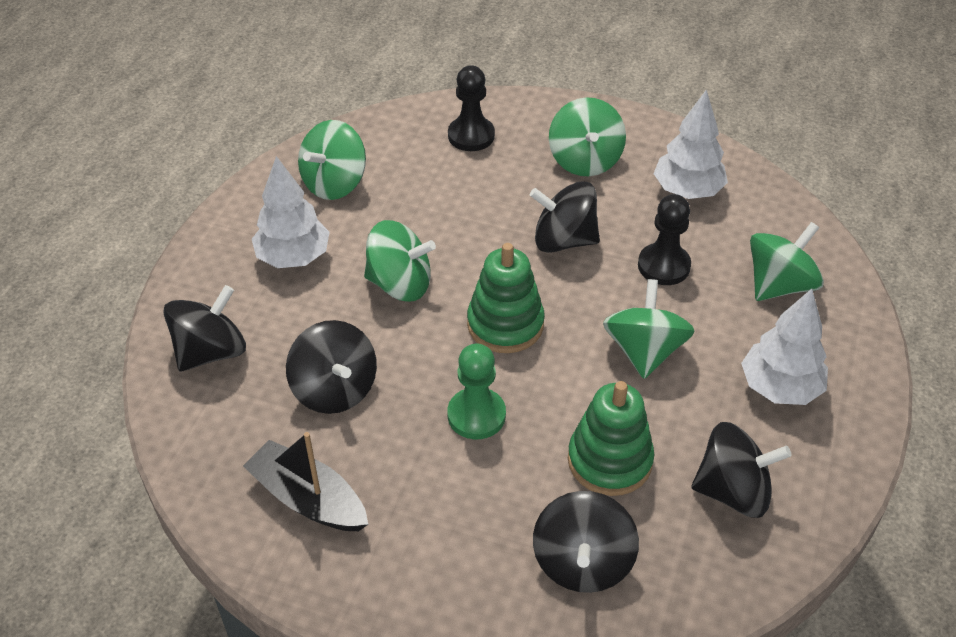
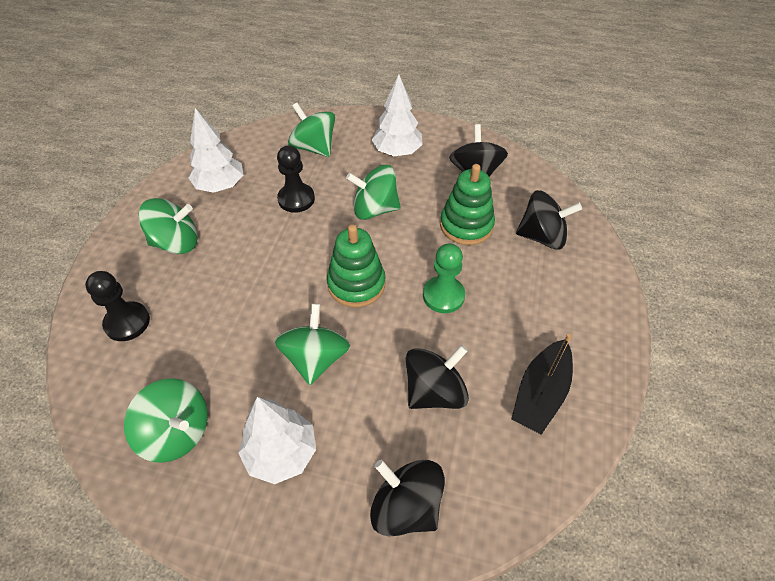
camera: 95 degrees left, 5 degrees up
(563, 240) = (268, 253): black spinning top -> none

